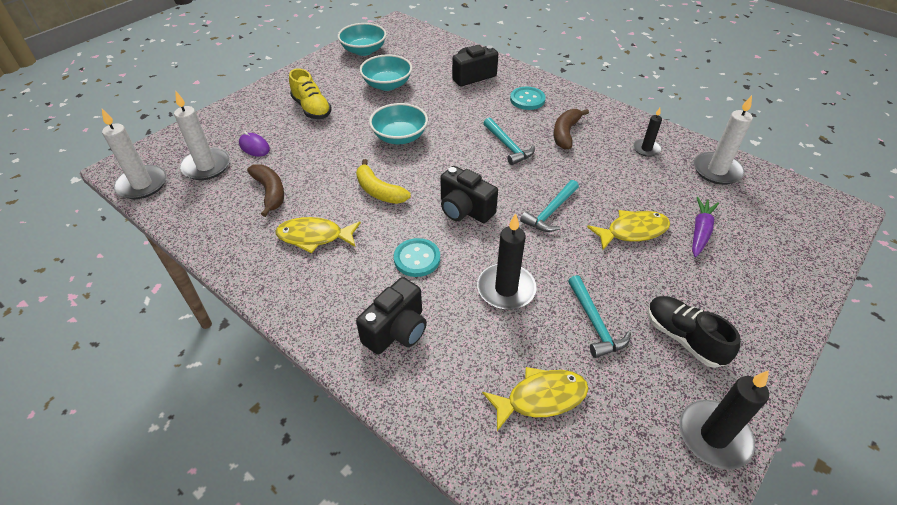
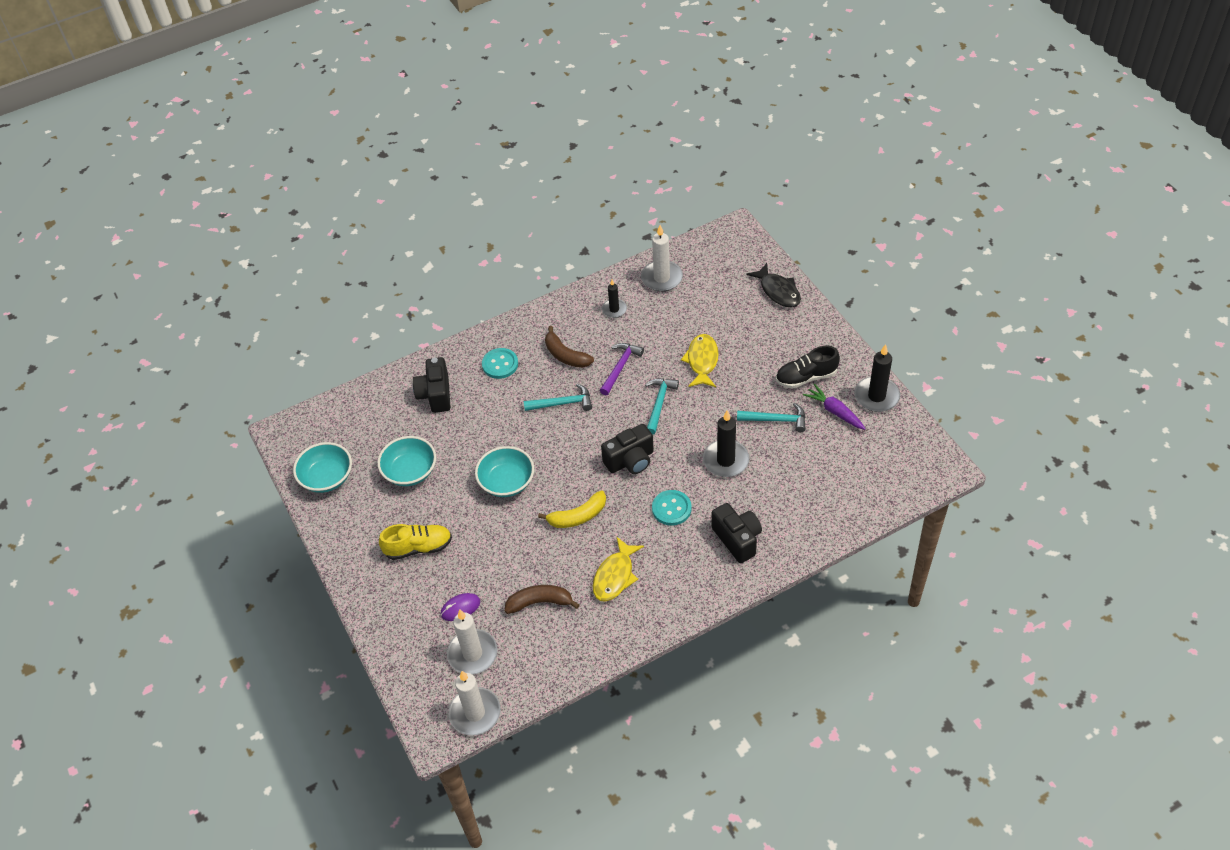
camera: 65 degrees left, 5 degrees up
(541, 398) = (822, 472): yellow fish -> none
(551, 212) = (659, 404): turquoise hammer -> turquoise hammer turned 135 degrees counterclockwise
(577, 172) = (620, 367): none -> purple hammer
(700, 231) = (720, 321): purple carrot -> purple carrot (834, 411)
(793, 273) = (778, 291): none -> black fish

